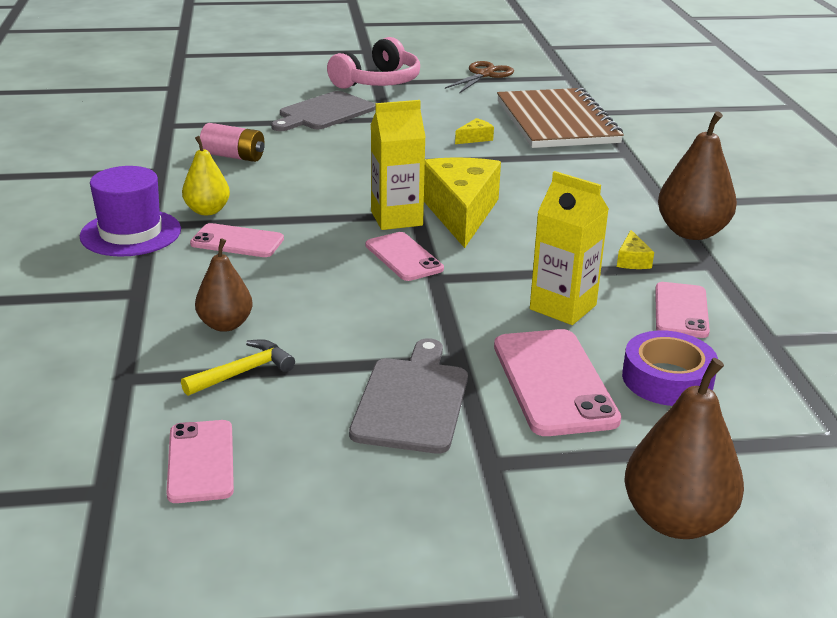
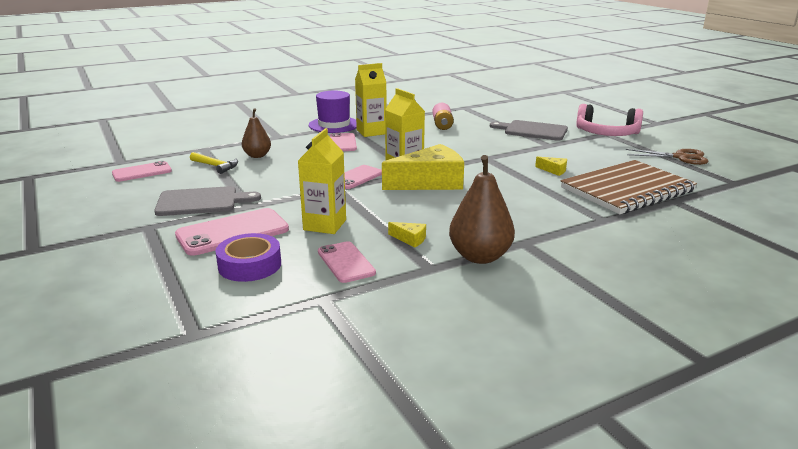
camera: 70 degrees right, 5 degrees down
(207, 211) = (371, 132): yellow pear -> yellow carton
(632, 260) = (410, 239): yellow cheese -> yellow cheese turned 135 degrees counterclockwise
(676, 520) = (96, 280): brown pear -> none
(681, 310) = (346, 262): pink phone -> pink phone turned 75 degrees clockwise

